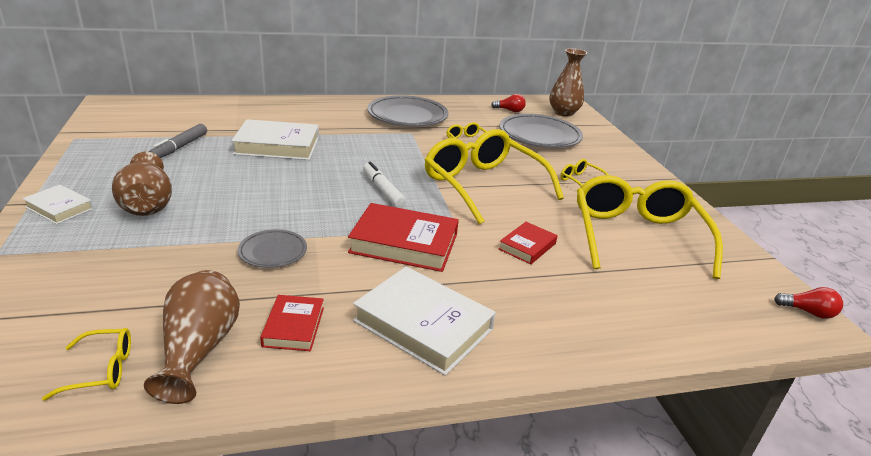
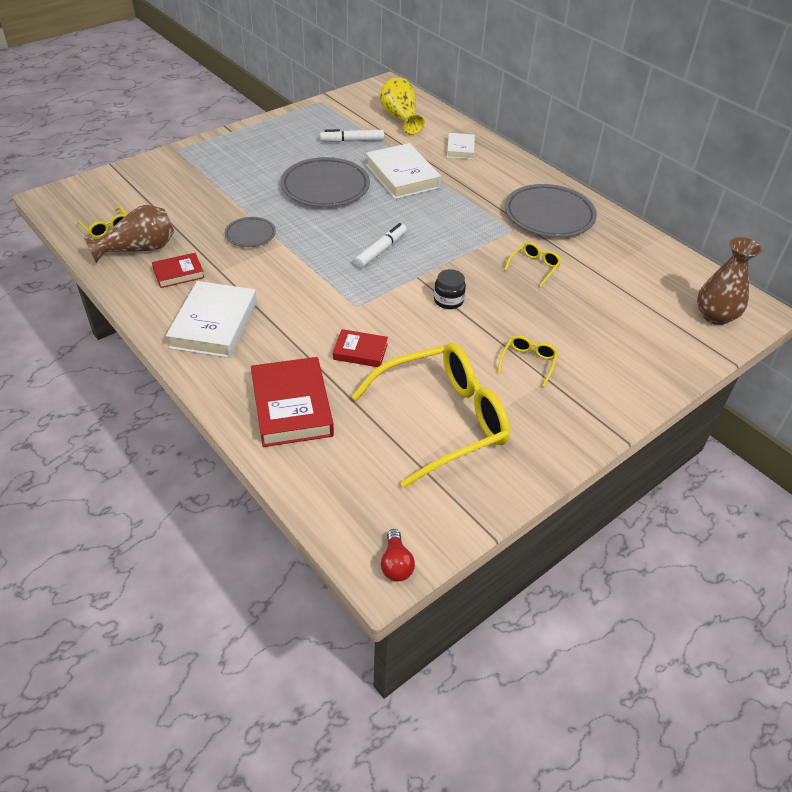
camera: 65 degrees right, 15 degrees up
(59, 208) = (234, 142): white book -> white book (460, 149)
(147, 203) = (267, 165): brown vase -> none
(179, 116) = (400, 118): none -> yellow vase
(179, 147) = (352, 141): grey marker -> white marker
(404, 243) = (309, 286): red book -> red book (292, 406)
(483, 185) = (448, 300): yellow glasses -> black jar
(510, 110) = (660, 274): red light bulb -> none
(539, 136) = (614, 311): grey plate -> grey plate (325, 187)

